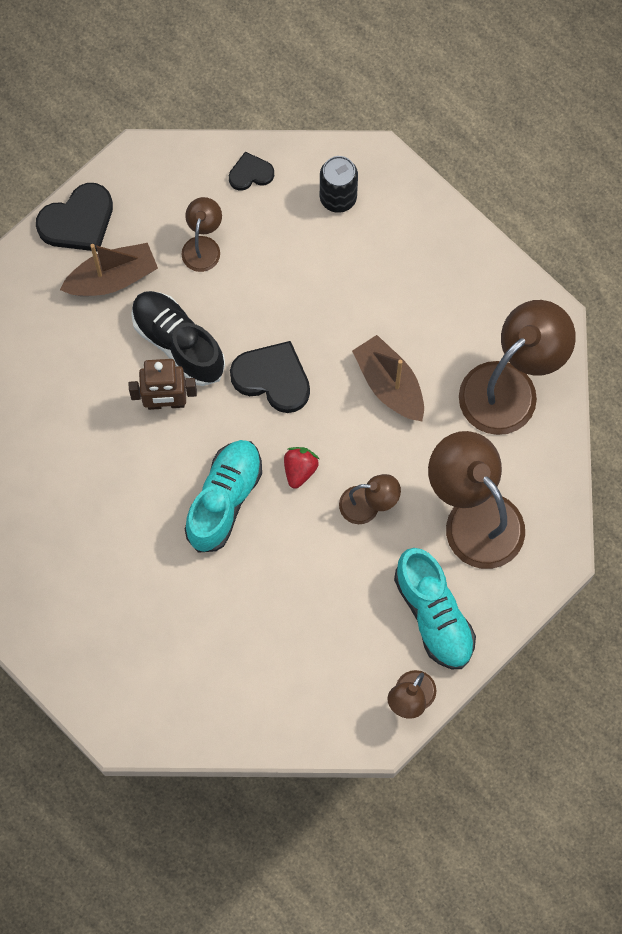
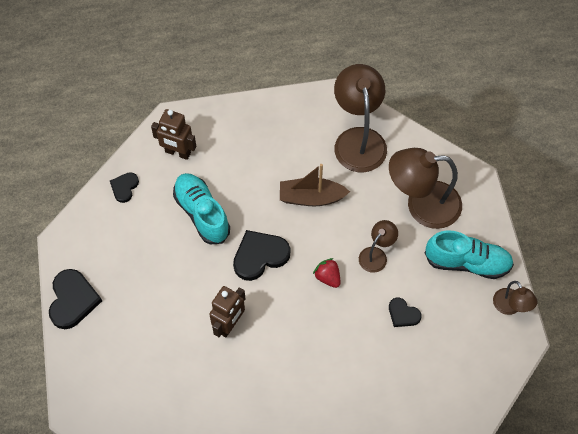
camera: 55 degrees left, 10 degrees down
(112, 278) = (126, 304): brown boat -> none
(178, 343) = (197, 293): black shoe -> none
(203, 246) = (147, 241): brown lamp -> none
(224, 500) = (316, 331): turquoise shoe -> turquoise shoe (202, 213)
(314, 582) = (403, 314): none -> black heart
(338, 198) = (177, 153): black can -> brown robot

